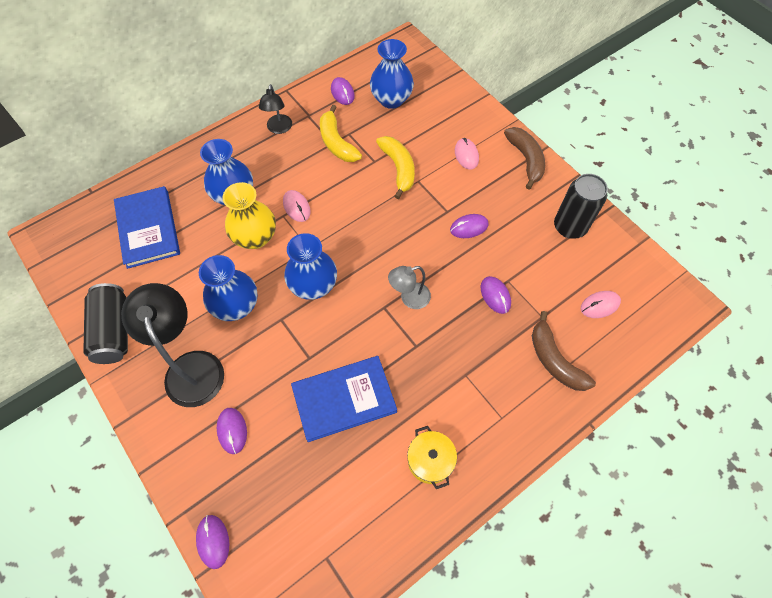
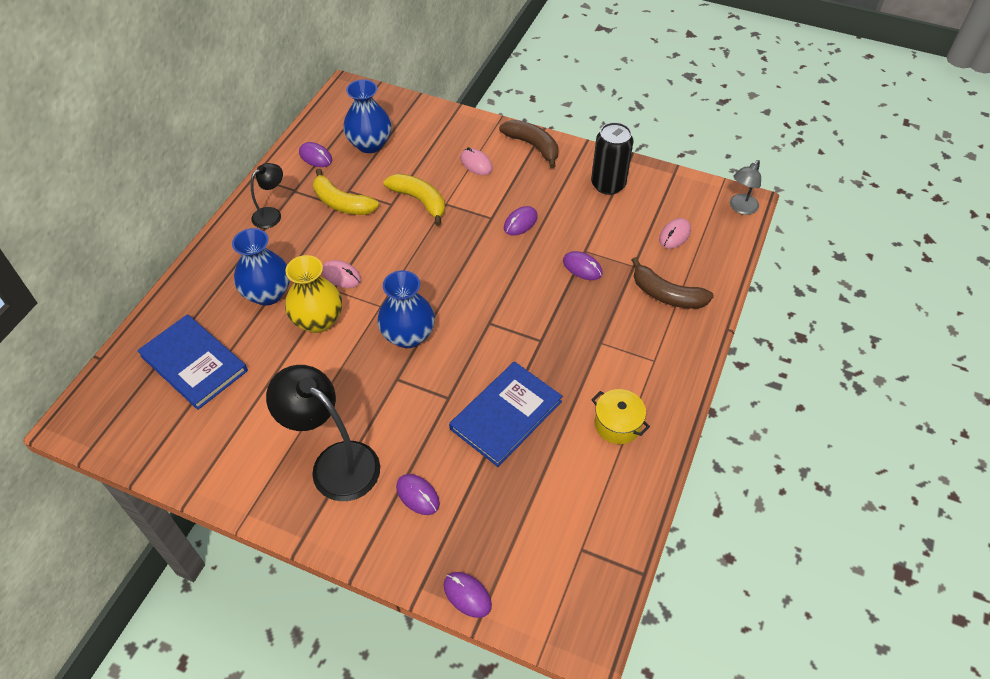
camera: 30 degrees left, 10 degrees down
(114, 331) = (226, 472): black can -> none
(236, 306) = (342, 388): blue vase -> none
(279, 129) = (272, 214): black lamp -> black lamp turned 105 degrees counterclockwise
(409, 298) = (507, 304): grey lamp -> grey lamp (740, 208)

